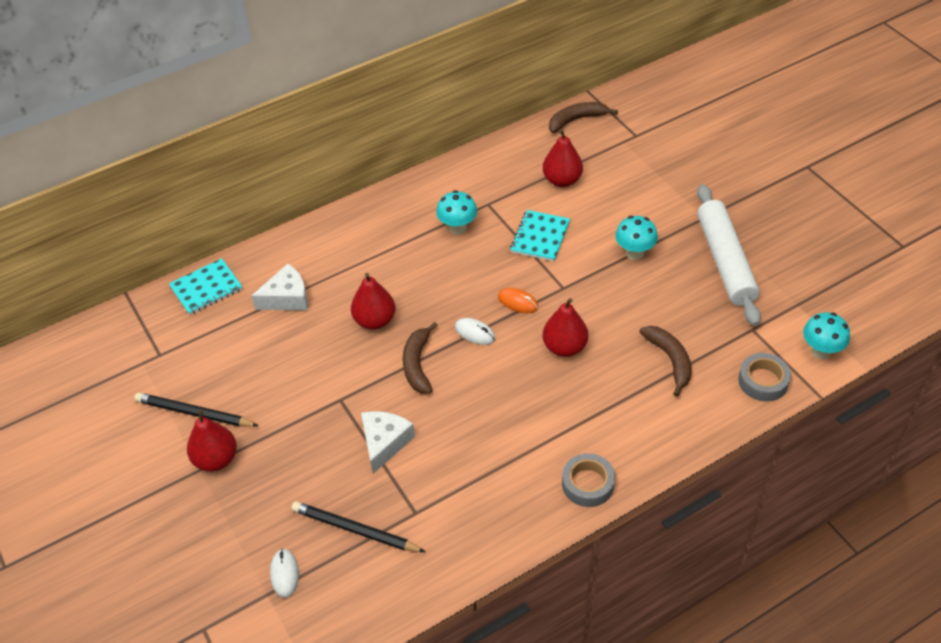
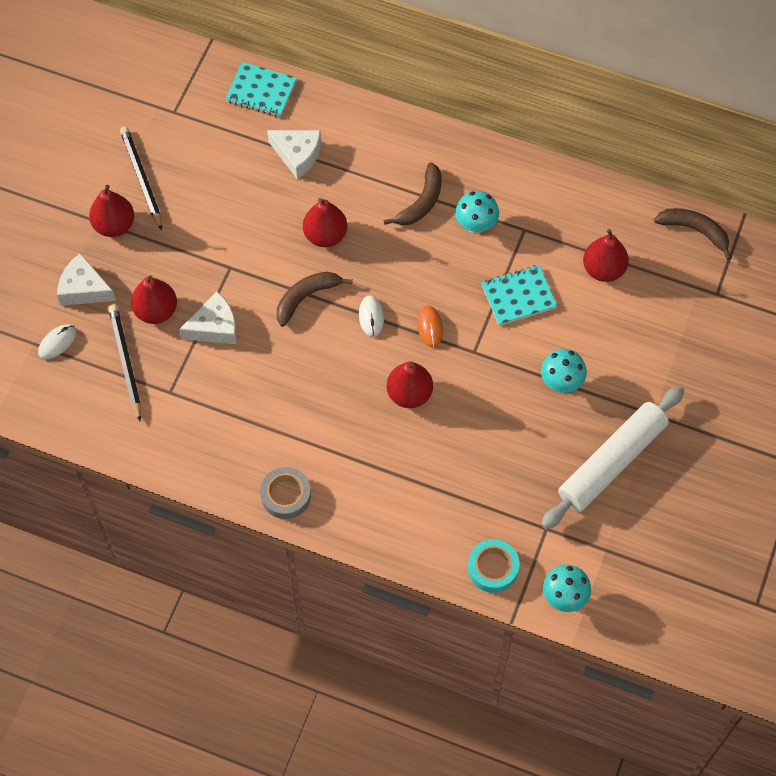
camera: 50 degrees right, 15 degrees up
(253, 519) = (84, 289): none -> white cheese
(328, 477) = (156, 311): none -> red pear
(670, 360) = (459, 482): brown banana -> brown banana (421, 202)
(763, 381) = (493, 568): grey tape -> turquoise tape

